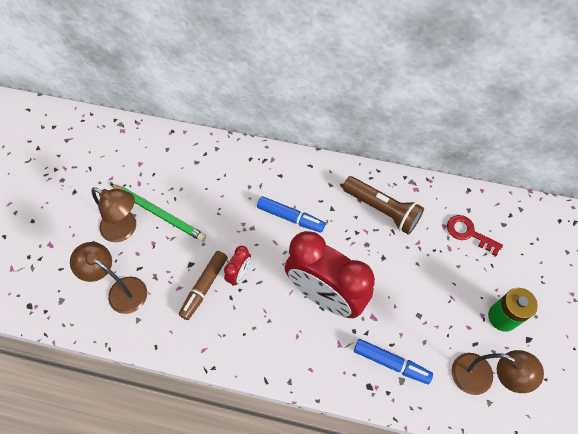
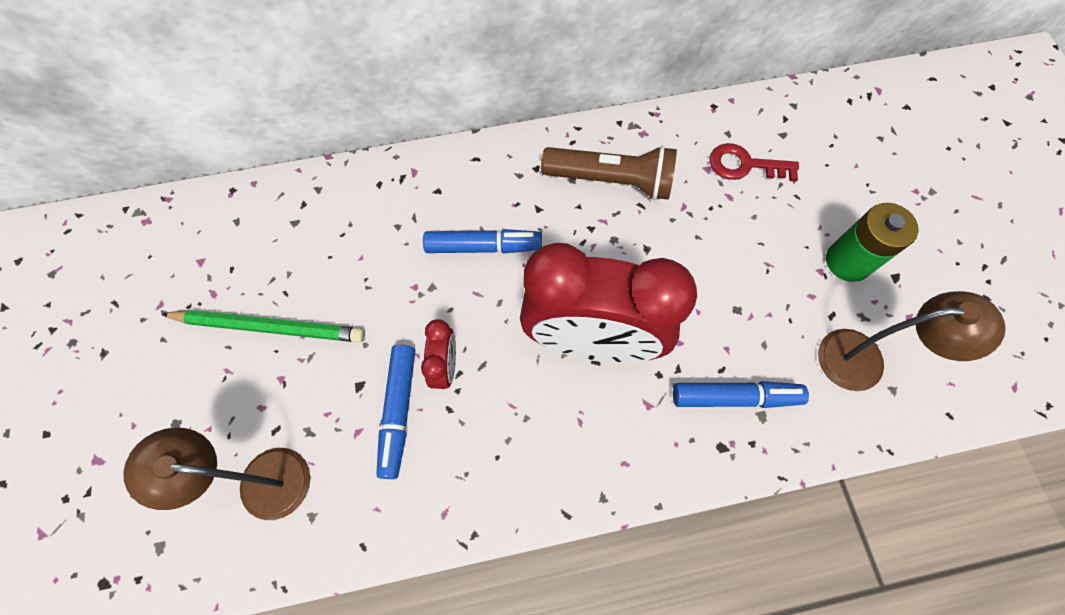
camera: 25 degrees left, 5 degrees up
(125, 229) = (222, 377): brown lamp -> none
(204, 287) = (398, 411): brown marker -> blue marker

